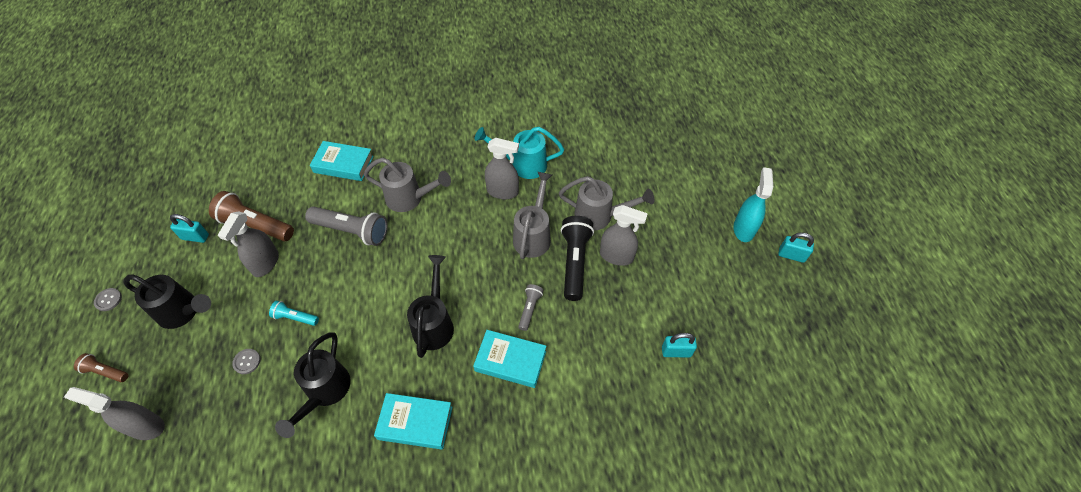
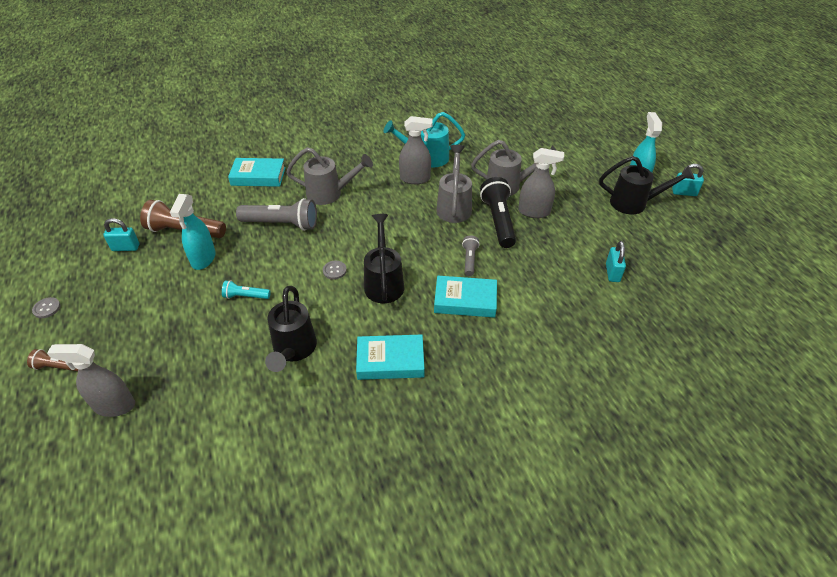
camera: 10 degrees left, 10 degrees down
(183, 312) = (129, 307): black watering can -> black watering can (634, 203)
(247, 361) = (206, 337): grey button -> grey button (334, 270)
(265, 263) = (203, 259): grey spray bottle -> turquoise spray bottle
(676, 352) = (612, 273): turquoise padlock -> turquoise padlock turned 75 degrees counterclockwise

